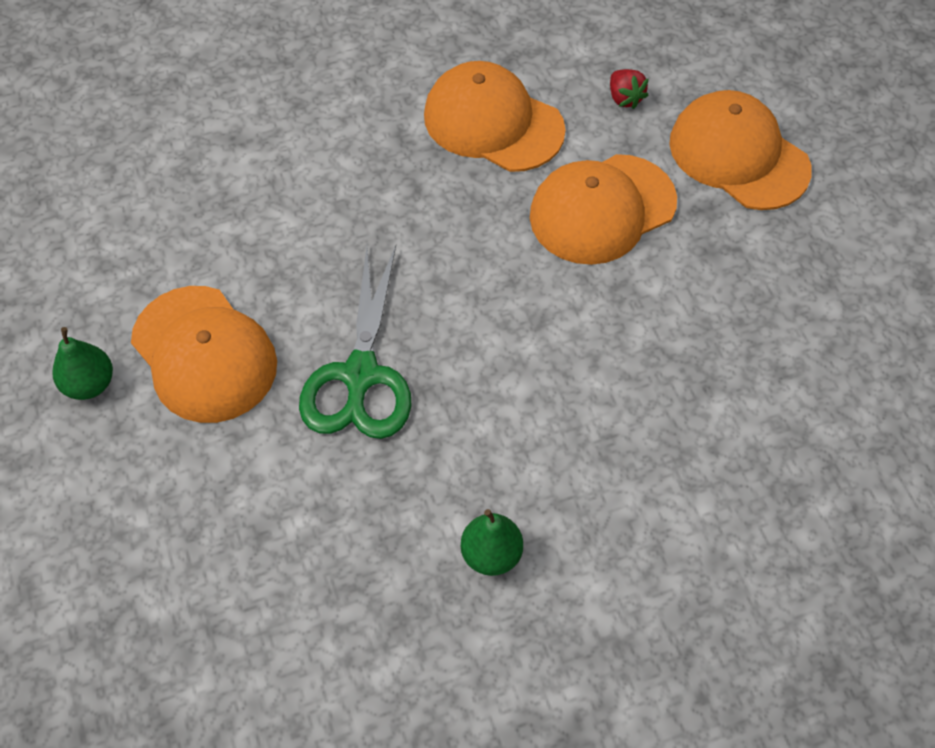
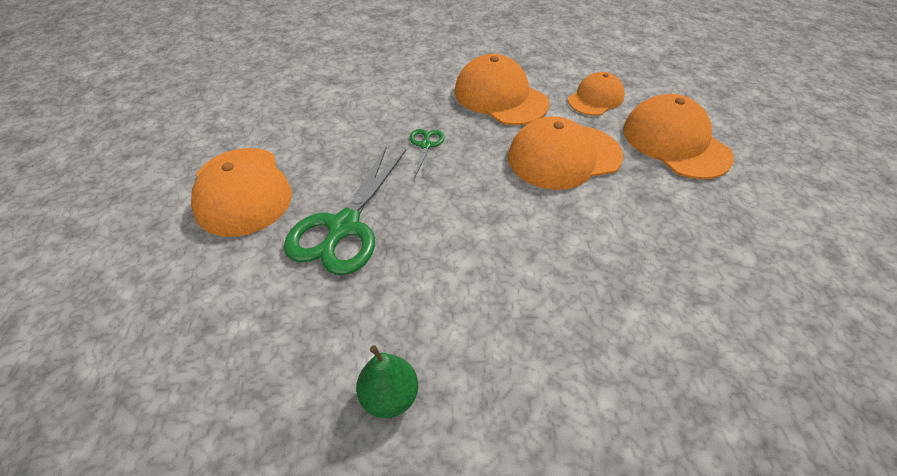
camera: 15 degrees right, 10 degrees down
(89, 384) = (155, 193): green pear -> none
(417, 230) = (425, 145): none -> green scissors
(624, 98) = (595, 98): red strawberry -> orange cap

